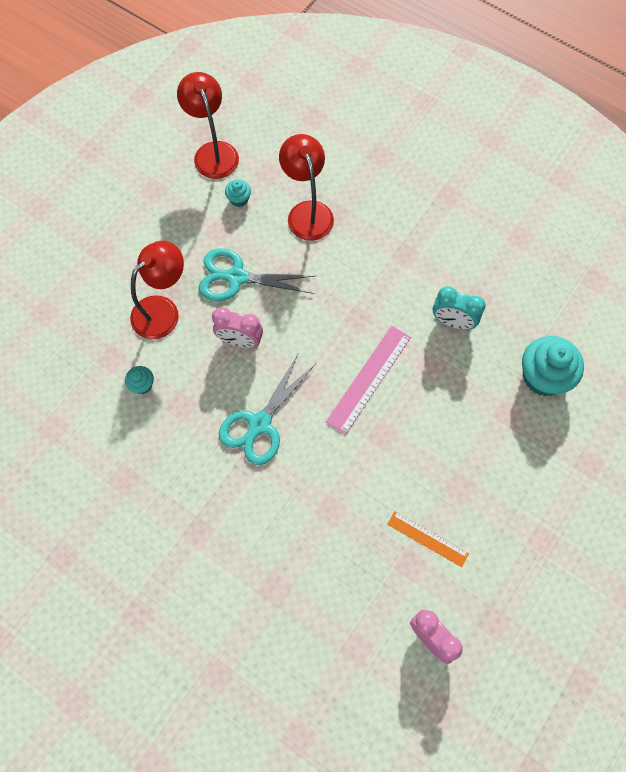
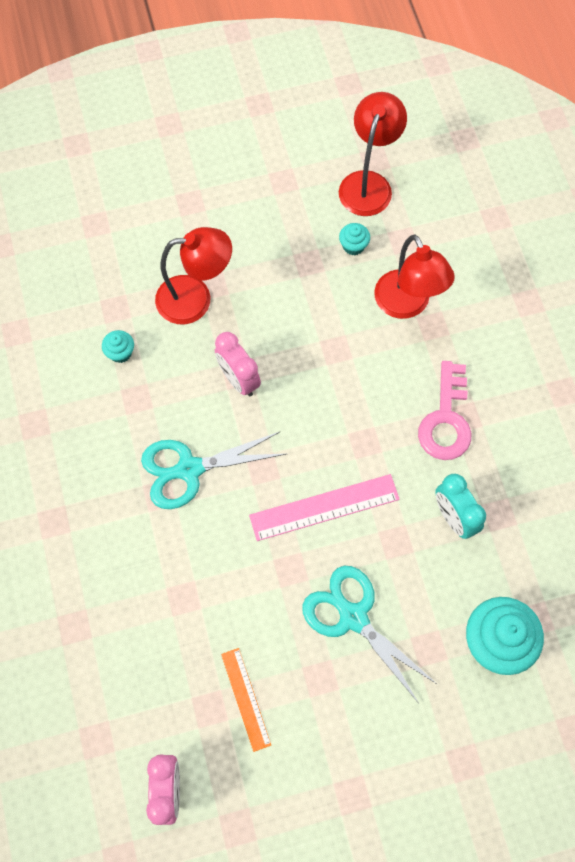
camera: 40 degrees right, 0 degrees up
(236, 277) = (287, 318): turquoise scissors -> turquoise scissors (353, 617)
(307, 212) = (407, 305): red lamp -> red lamp turned 135 degrees clockwise
(395, 265) = (446, 419): none -> pink key

